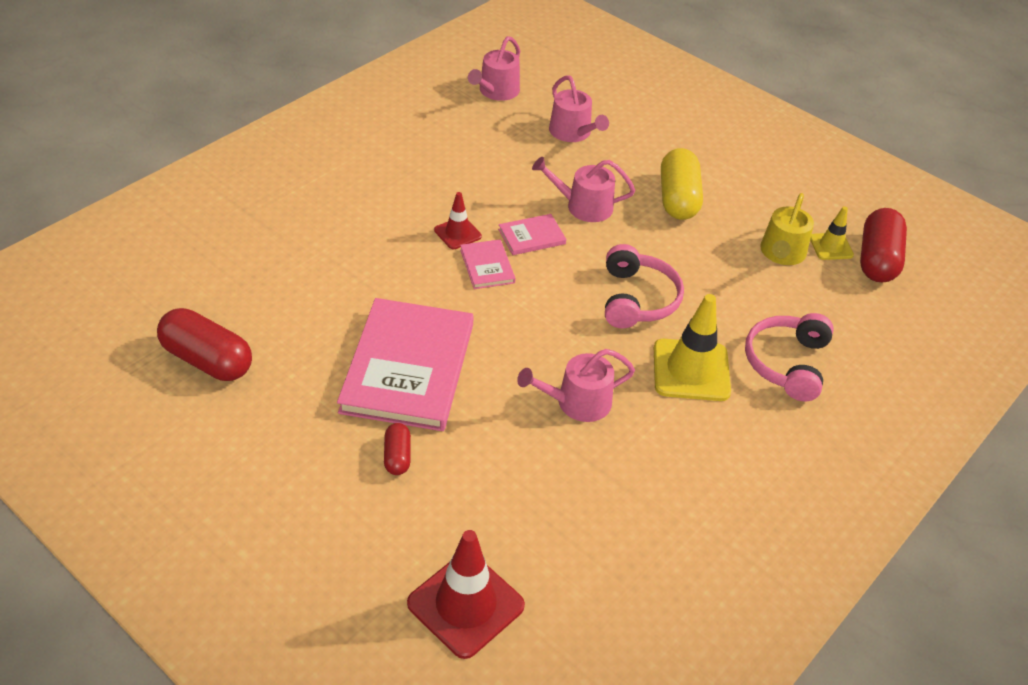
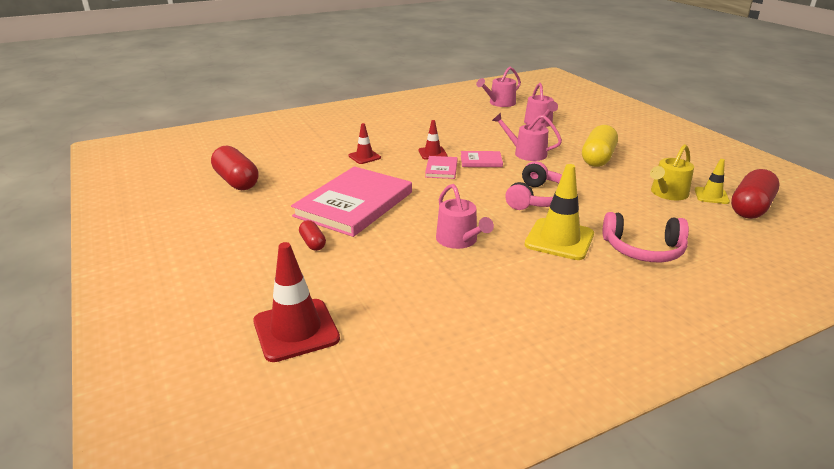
camera: 25 degrees right, 15 degrees down
(365, 262) = (364, 157): none -> red traffic cone
(397, 456) = (313, 243): red capsule -> red capsule turned 45 degrees counterclockwise
(577, 402) = (459, 240): pink watering can -> pink watering can turned 120 degrees counterclockwise
(787, 363) = (643, 249): pink headphones -> pink headphones turned 120 degrees counterclockwise

